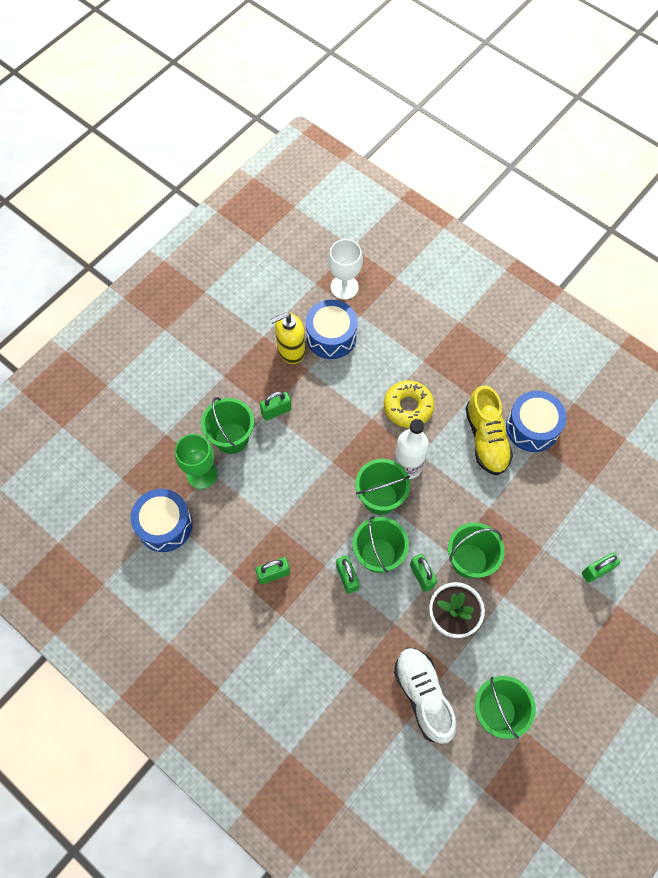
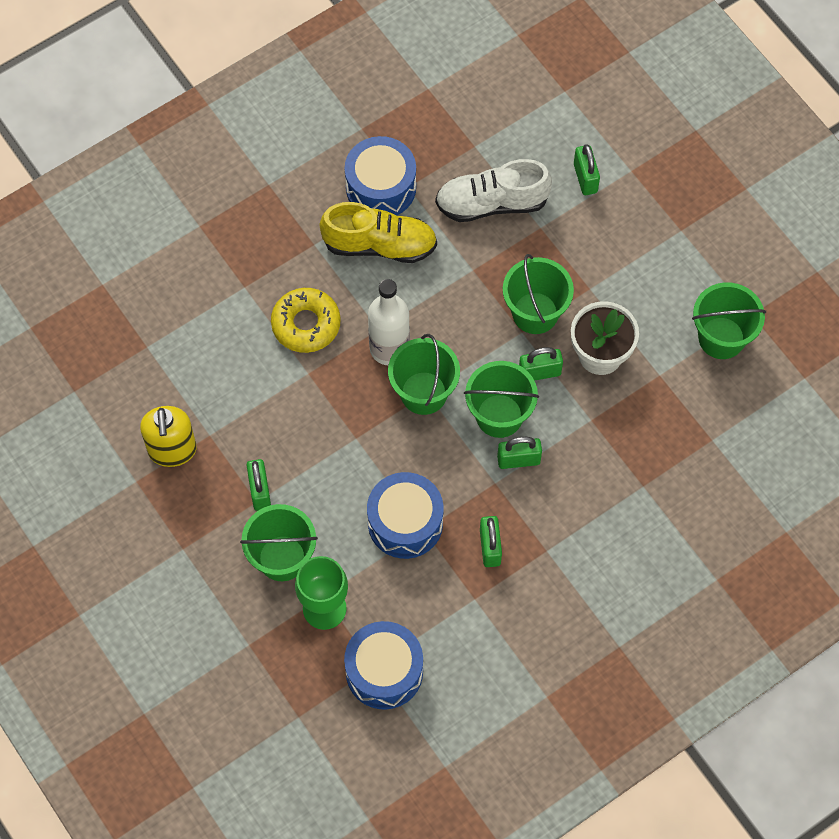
camera: 75 degrees left, 0 degrees up
(331, 336) = (167, 392): blue drum -> blue drum (405, 523)
(344, 287) = (94, 355): white goblet -> none
(423, 696) = (685, 412): white shoe -> white shoe (492, 203)

